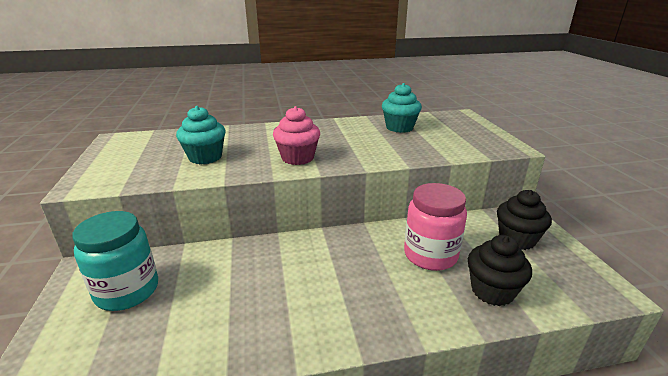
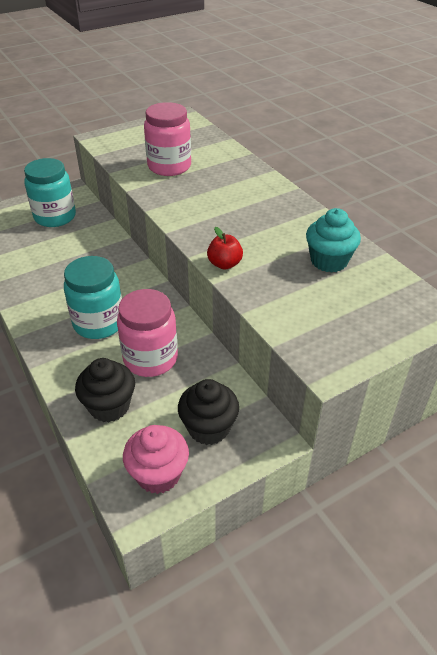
camera: 70 degrees right, 15 degrees up
(205, 157) = (169, 166): turquoise cupcake -> pink jar
(297, 158) = (195, 211): pink cupcake -> pink cupcake (158, 474)
(366, 281) = (99, 323): none -> turquoise jar
(385, 159) = (224, 264): none -> red apple

